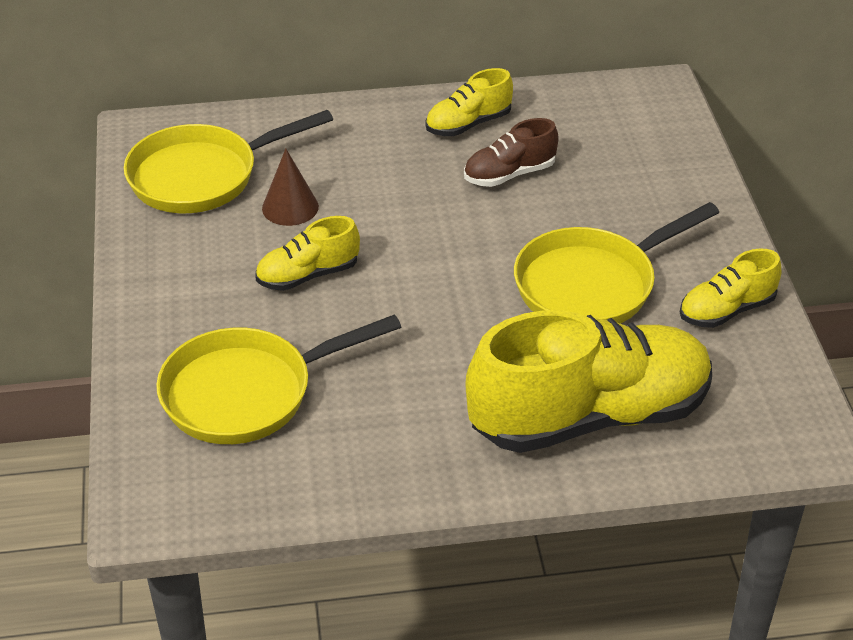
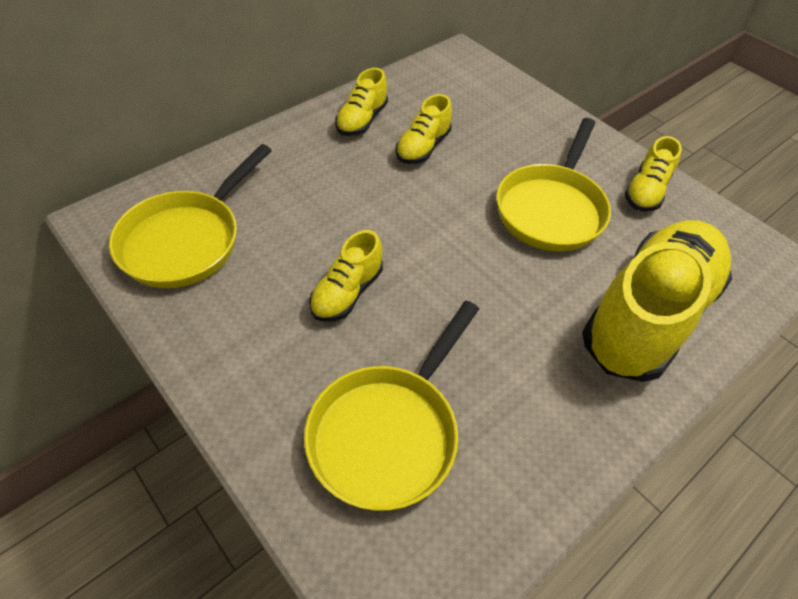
camera: 35 degrees left, 10 degrees up
(290, 207) = (284, 238): brown cone -> none
(509, 174) = (423, 147): brown shoe -> yellow shoe

